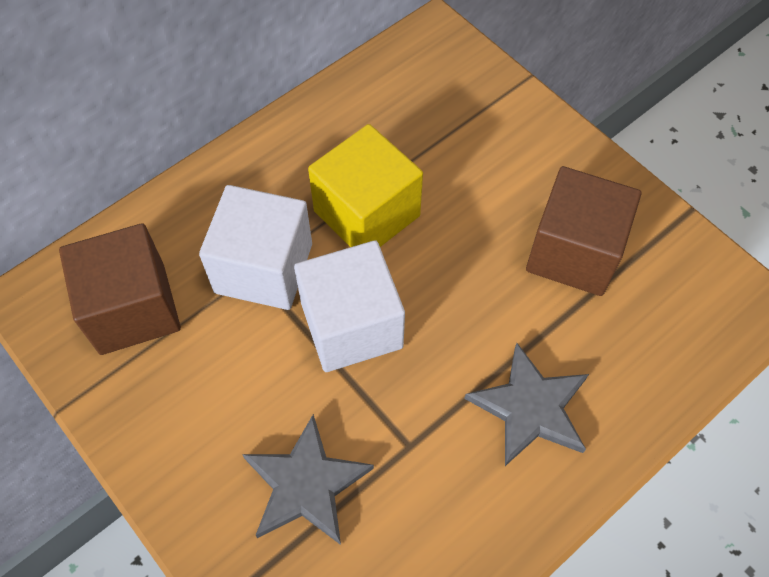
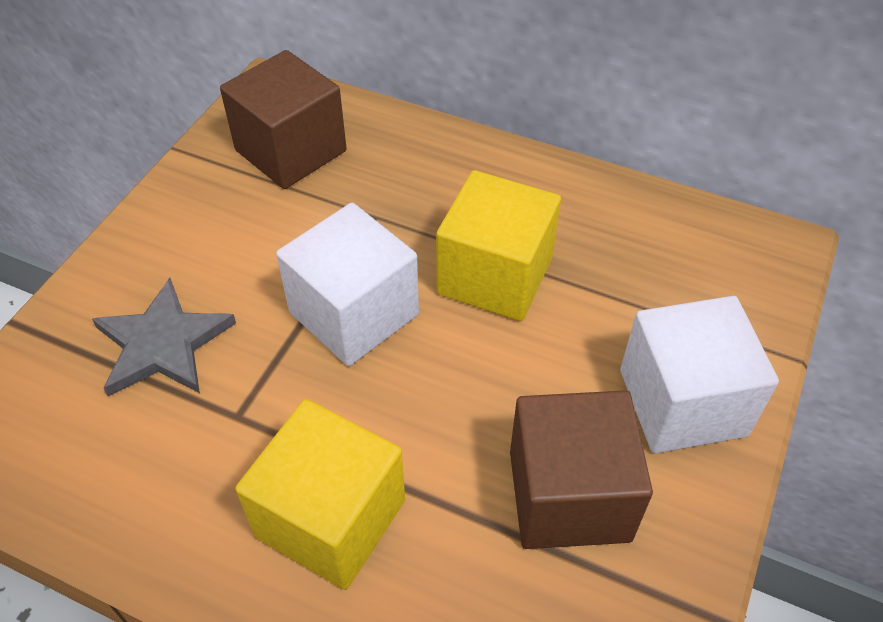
camera: 65 degrees right, 10 degrees down
(263, 268) = (382, 221): white cube -> white cube (682, 402)
(530, 407) = (331, 518): grey star -> yellow cube

